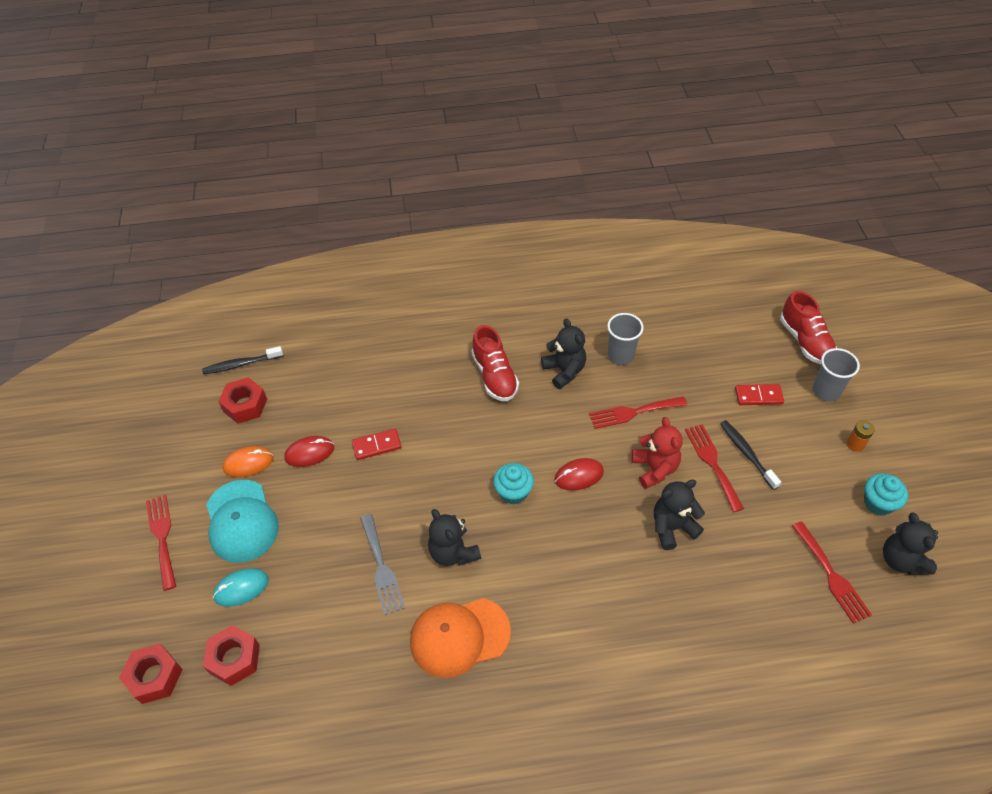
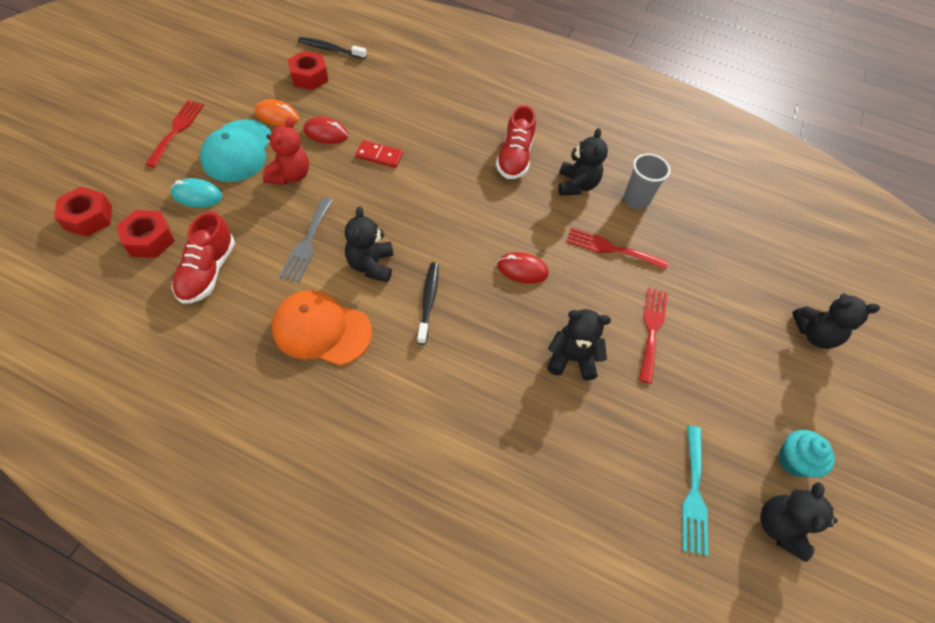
camera: 25 degrees right, 5 degrees up
(513, 492) = (457, 250): turquoise cupcake -> none
(654, 468) = (594, 303): red teddy bear -> red teddy bear (290, 175)
(746, 453) = (691, 340): black toothbrush -> black toothbrush (428, 301)
(758, 396) = (741, 301): red domino -> none
(805, 341) = (825, 281): red shoe -> red shoe (208, 271)
(826, 391) = (814, 334): grey cup -> black teddy bear
(831, 575) = (694, 494): red fork -> turquoise fork
(855, 444) = (809, 396): orange battery -> none

